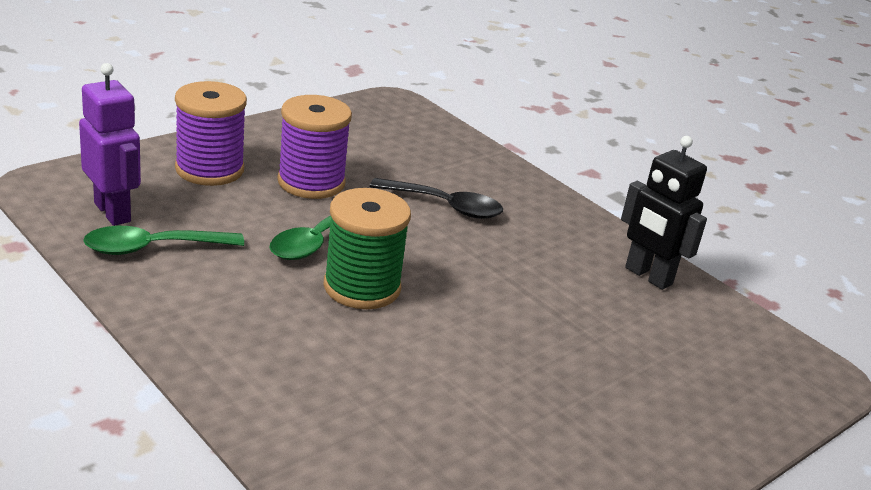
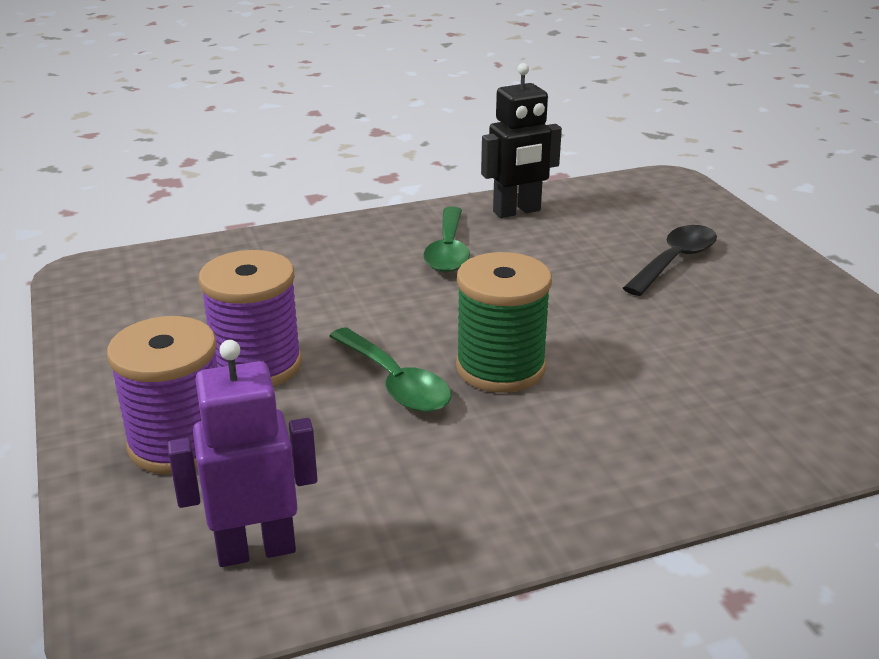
camera: 65 degrees left, 0 degrees up
(152, 248) = (368, 519): green spoon -> green spoon (448, 250)
(445, 206) = (353, 286): black spoon -> black spoon (675, 261)

